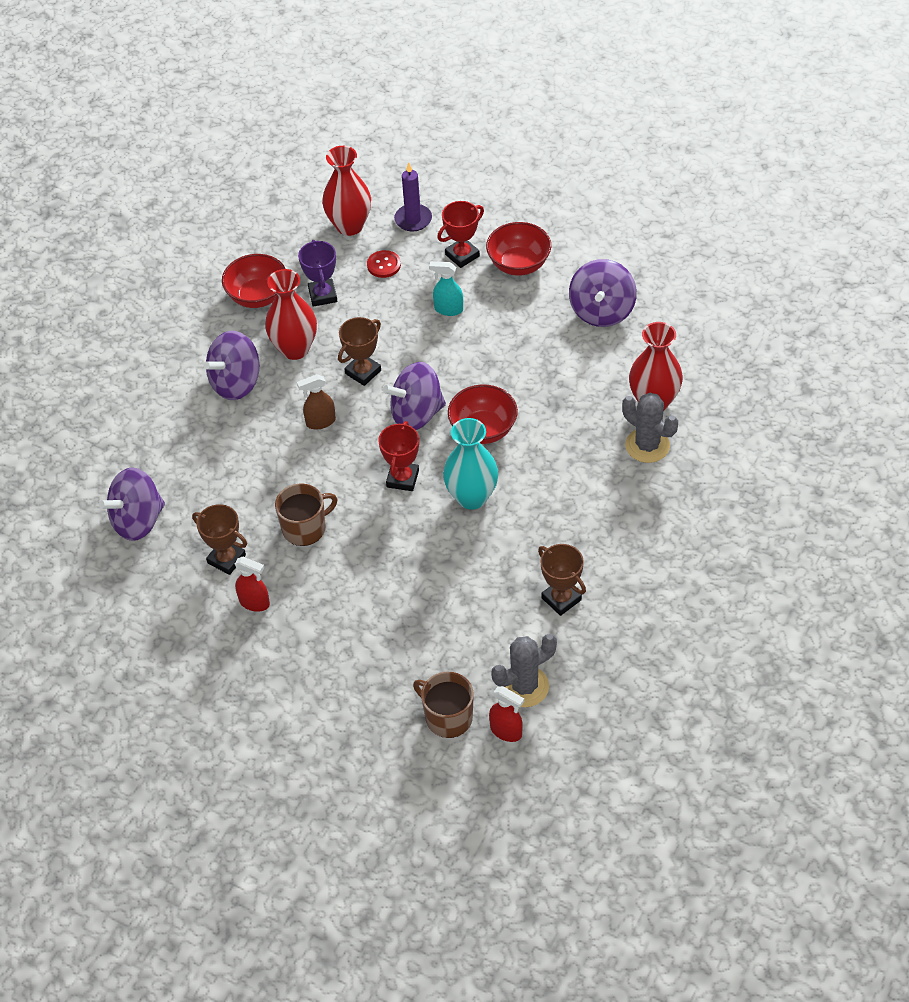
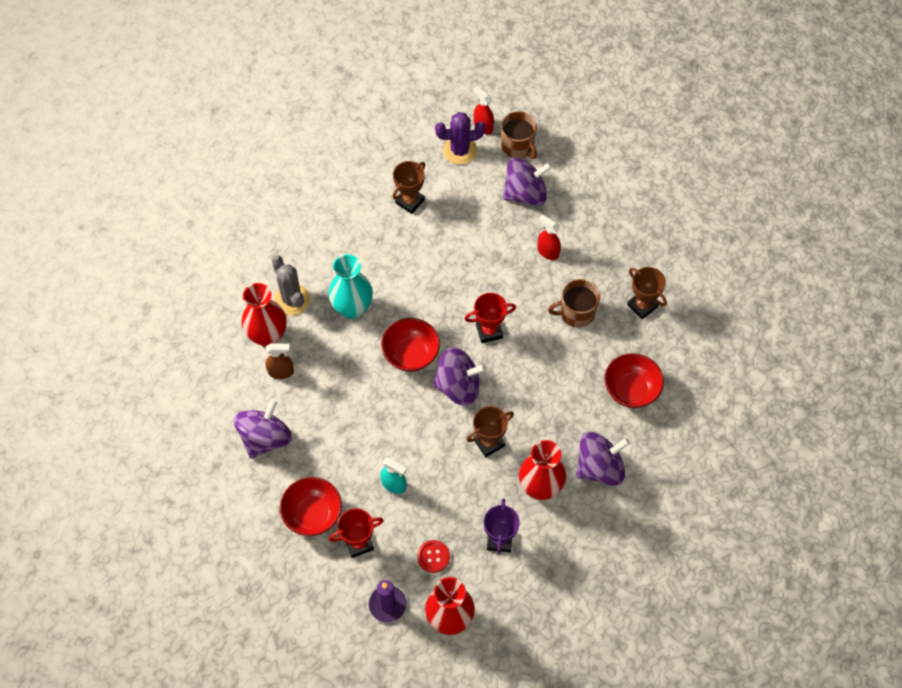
camera: 165 degrees left, 10 degrees up
(138, 521) = (705, 360): purple spinning top -> purple spinning top (525, 194)
(254, 603) = (628, 265): red spray bottle -> red spray bottle (548, 251)
(257, 296) = (559, 559): red bowl -> red bowl (631, 390)
(320, 422) = (538, 404): brown spray bottle -> brown spray bottle (281, 372)
(402, 478) = (489, 331): red trophy -> red trophy turned 45 degrees clockwise
(472, 497) = (442, 299): turquoise vase -> turquoise vase (352, 308)
(524, 686) = (460, 150): grey cactus -> purple cactus
(561, 599) = (410, 201): brown trophy -> brown trophy turned 60 degrees clockwise

